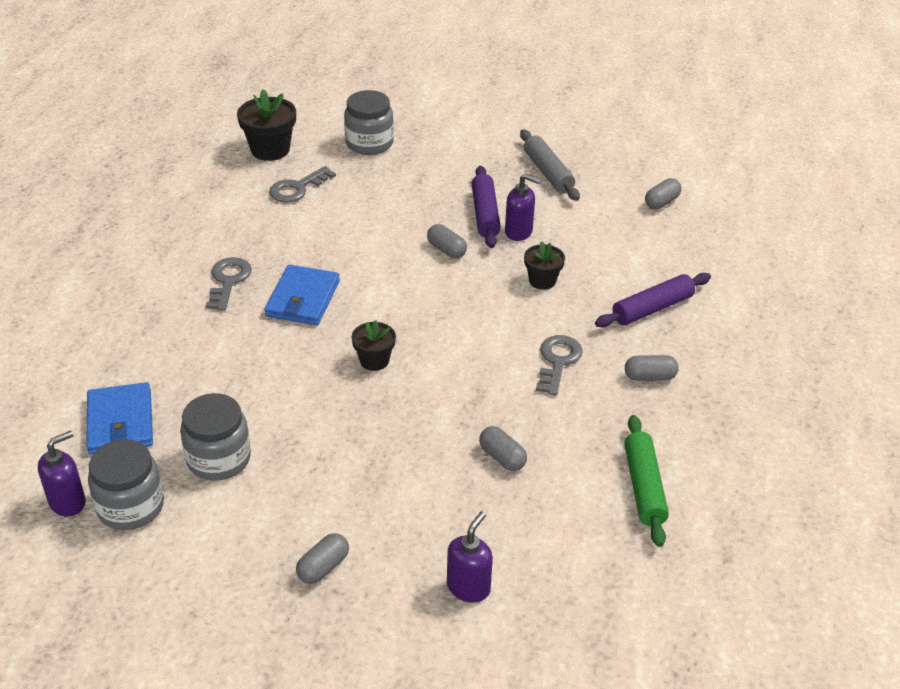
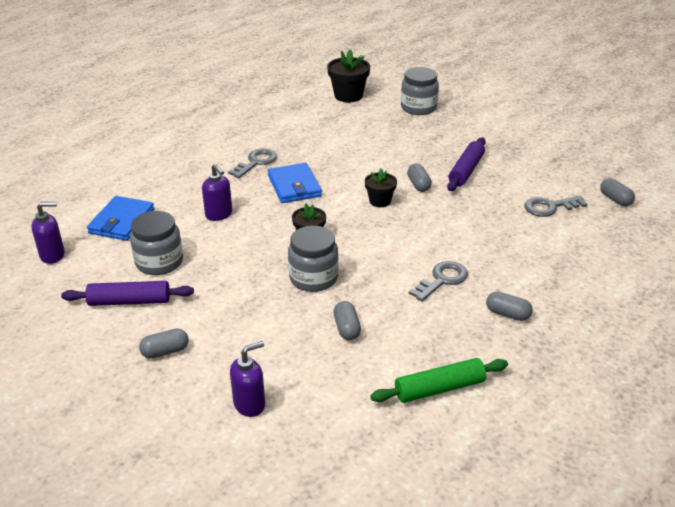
camera: 30 degrees right, 5 degrees down
(131, 506) = (84, 271): grey jar -> grey jar (313, 278)
(297, 188) = (347, 122): grey key -> grey key (550, 207)
(302, 299) = (294, 186): blue wallet -> blue wallet turned 60 degrees counterclockwise
(519, 232) = (482, 188): purple soap dispenser -> purple soap dispenser (219, 214)
(542, 280) = (474, 224): black flower pot -> black flower pot (380, 201)
(548, 172) = (537, 157): grey rolling pin -> none
(643, 487) = (439, 388): green rolling pin -> green rolling pin turned 45 degrees clockwise
(652, 308) = (548, 268): purple rolling pin -> purple rolling pin (129, 301)
(661, 202) = (615, 199): grey capsule -> grey capsule turned 75 degrees clockwise

